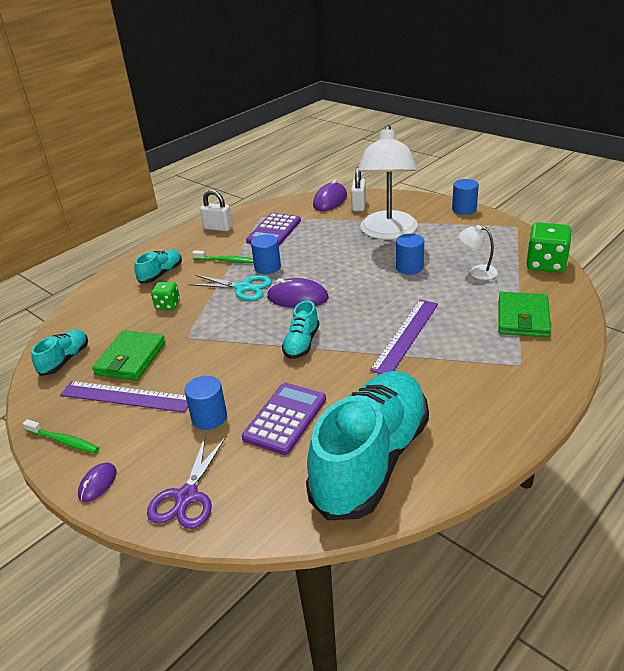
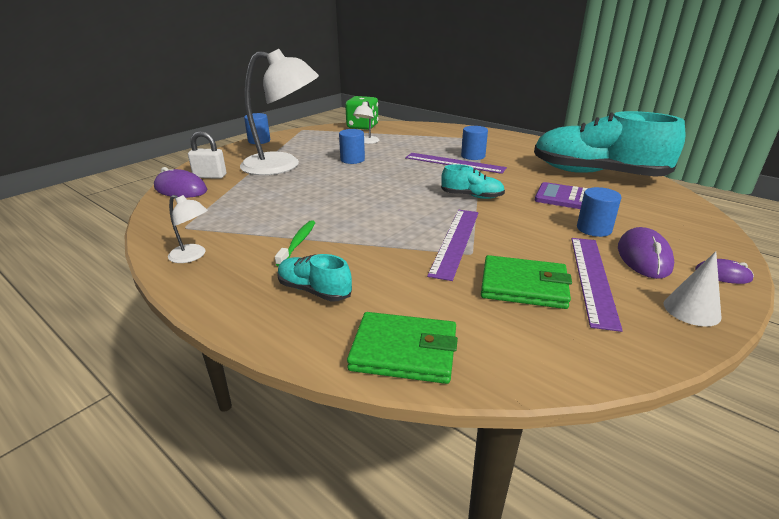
camera: 95 degrees left, 5 degrees down
(63, 441) = (691, 310): green toothbrush -> white cone
(65, 360) = (547, 346): turquoise shoe -> none
(167, 305) = (401, 274): green dice -> none
(186, 497) = (690, 230): purple scissors -> none
(208, 330) = (456, 241): none -> purple ruler
(218, 228) = (192, 256): white padlock -> white lamp
(243, 288) = (369, 227): turquoise scissors -> none
(267, 267) = (326, 217): blue cylinder -> blue cylinder (473, 156)
(274, 231) = (236, 217): purple calculator -> none
(297, 298) = (395, 200): purple mouse -> purple mouse (643, 257)
(523, 318) = (429, 135): green wallet -> green wallet (404, 351)

